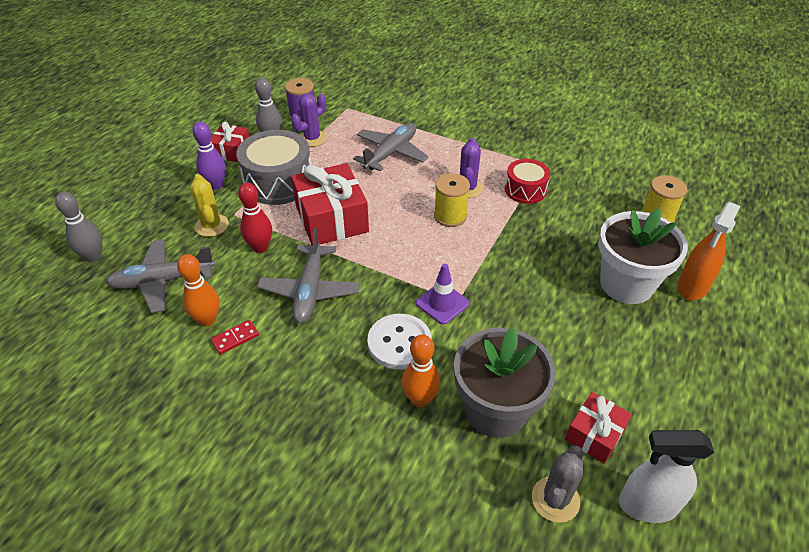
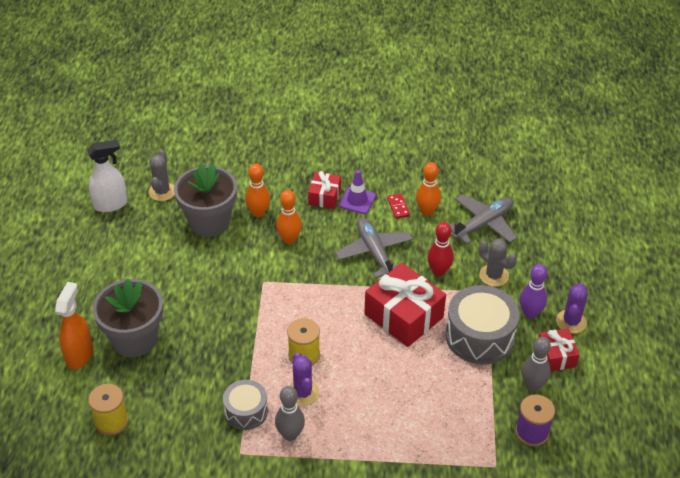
camera: 155 degrees right, 0 degrees up
(93, 256) = (551, 223): grey bowling pin -> grey bowling pin (290, 434)
(212, 225) = (493, 275): yellow cactus -> grey cactus
(235, 338) = (398, 207): red domino -> red domino turned 45 degrees counterclockwise
(312, 139) = (494, 402): purple cactus -> purple cactus (571, 322)
(391, 153) = (402, 412): grey plane -> none
(399, 343) = (289, 239): white button -> orange bowling pin
(442, 303) = (273, 275): purple traffic cone -> purple traffic cone (357, 200)
(525, 190) = (246, 411): red drum -> grey drum
(594, 434) = (145, 228): red gift -> red gift (324, 197)
(626, 284) = (134, 339): white flower pot -> grey flower pot

